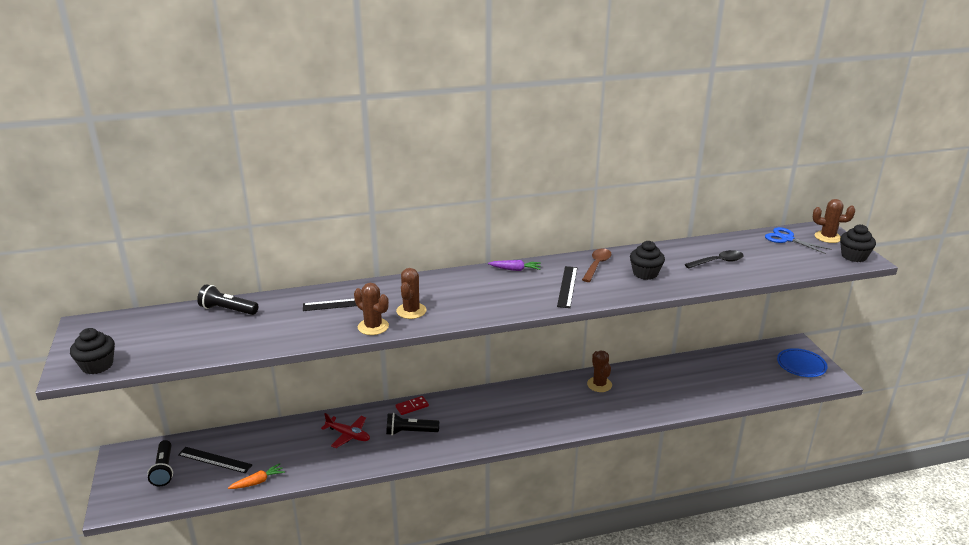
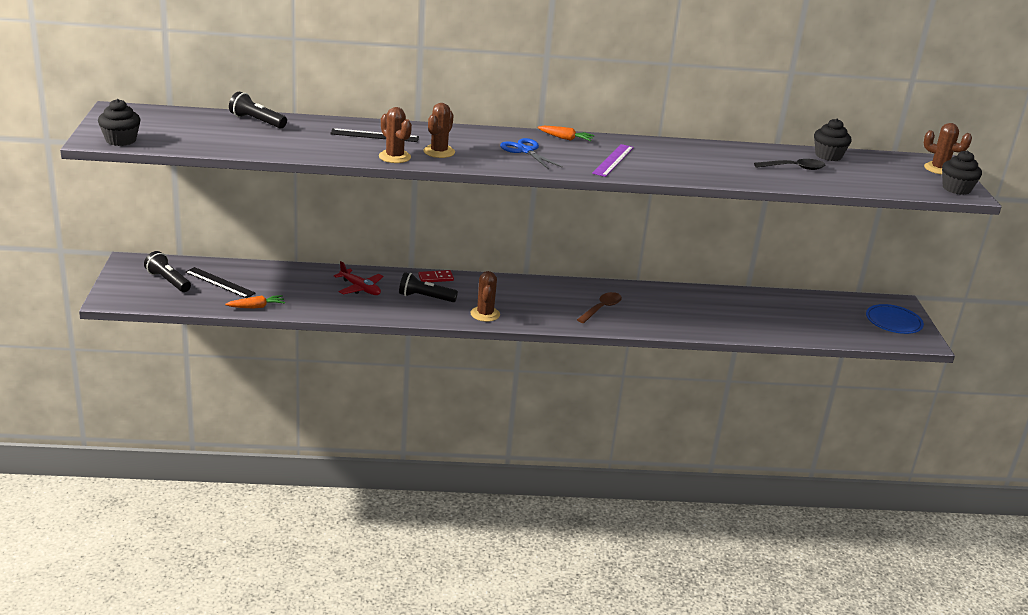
camera: 10 degrees right, 0 degrees up
(164, 470) = (168, 281): black flashlight -> black flashlight turned 135 degrees clockwise
(515, 269) = (565, 138): purple carrot -> orange carrot
(567, 286) = (613, 160): black ruler -> purple ruler
(597, 265) = (656, 149): brown spoon -> brown spoon (601, 308)
(599, 384) = (648, 297): brown cactus -> brown cactus (485, 314)
(645, 273) = (705, 164): black cupcake -> black cupcake (828, 156)
(787, 239) = (889, 163): blue scissors -> blue scissors (525, 151)

